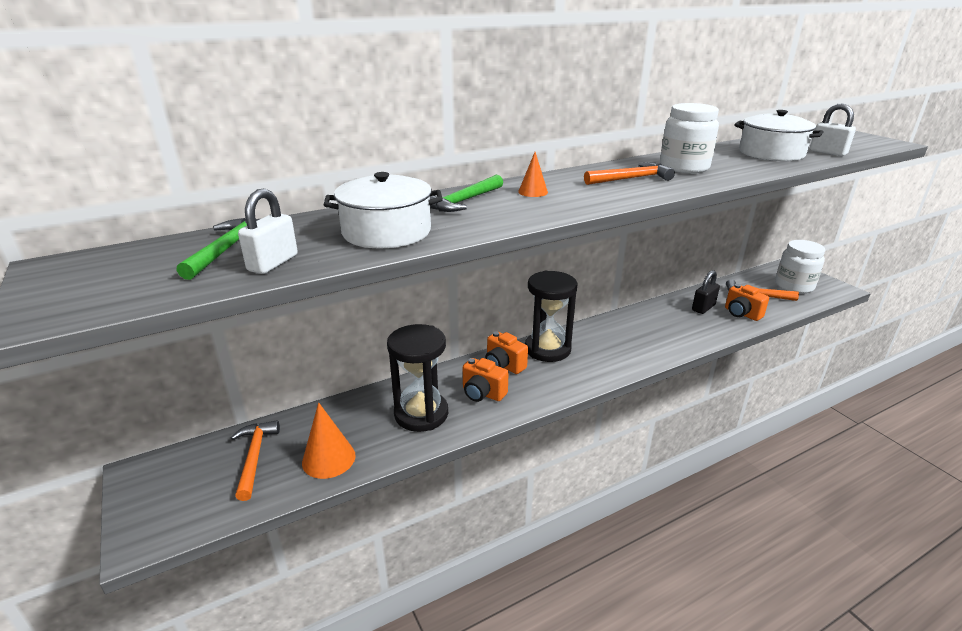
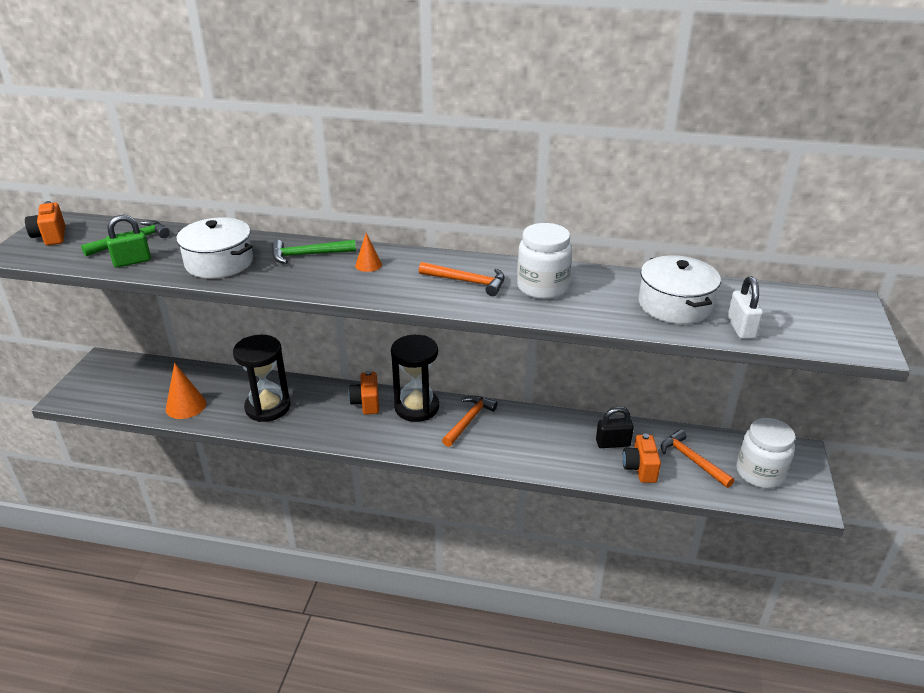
camera: 40 degrees right, 5 degrees up
(255, 457) = (155, 383): orange hammer -> orange hammer (469, 420)
(273, 263) = (132, 261): white padlock -> green padlock
(482, 393) = (322, 415): orange camera -> orange camera (51, 237)

